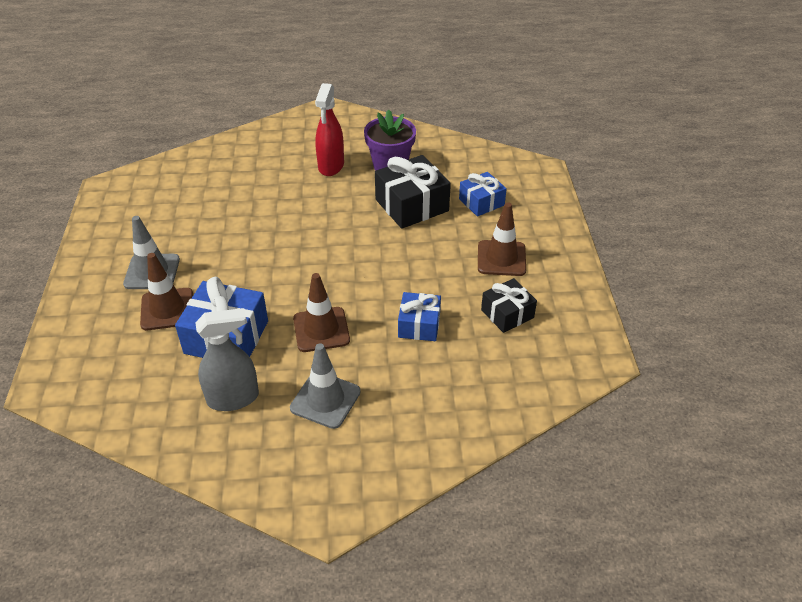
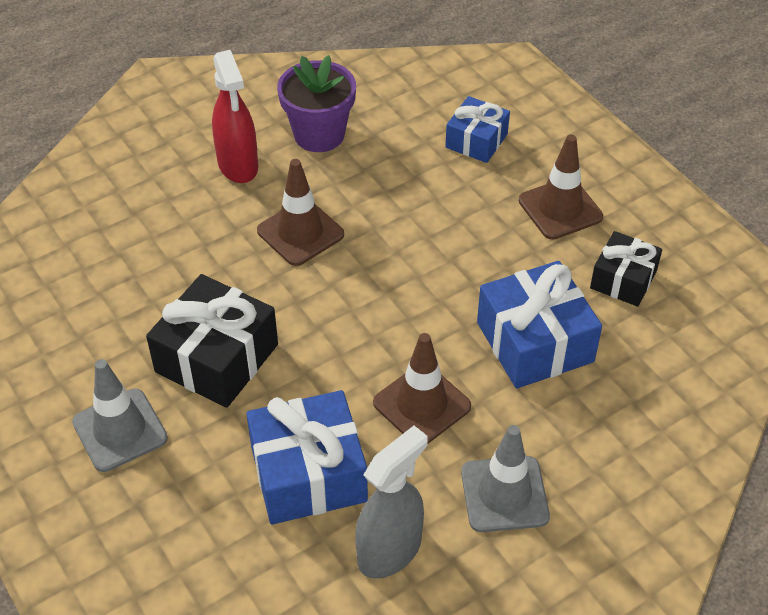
camera: 30 degrees left, 5 degrees up
(167, 309) = (192, 474): brown traffic cone -> brown traffic cone (300, 233)
(411, 205) = (393, 180): black gift -> black gift (216, 358)
(419, 325) = (535, 342): blue gift -> blue gift, size x1.64

